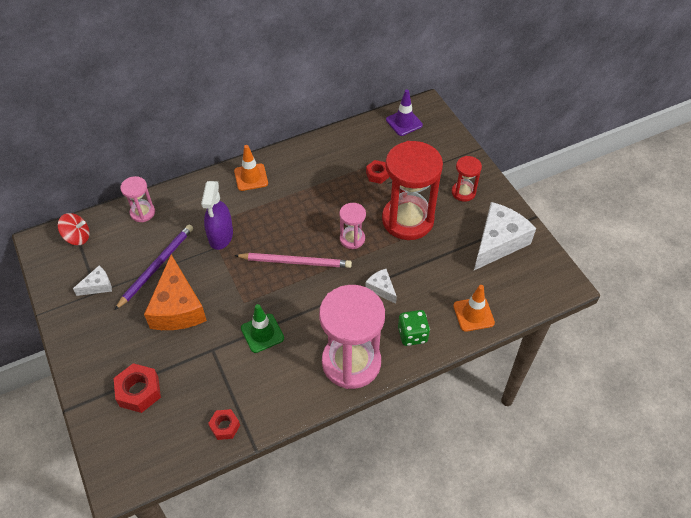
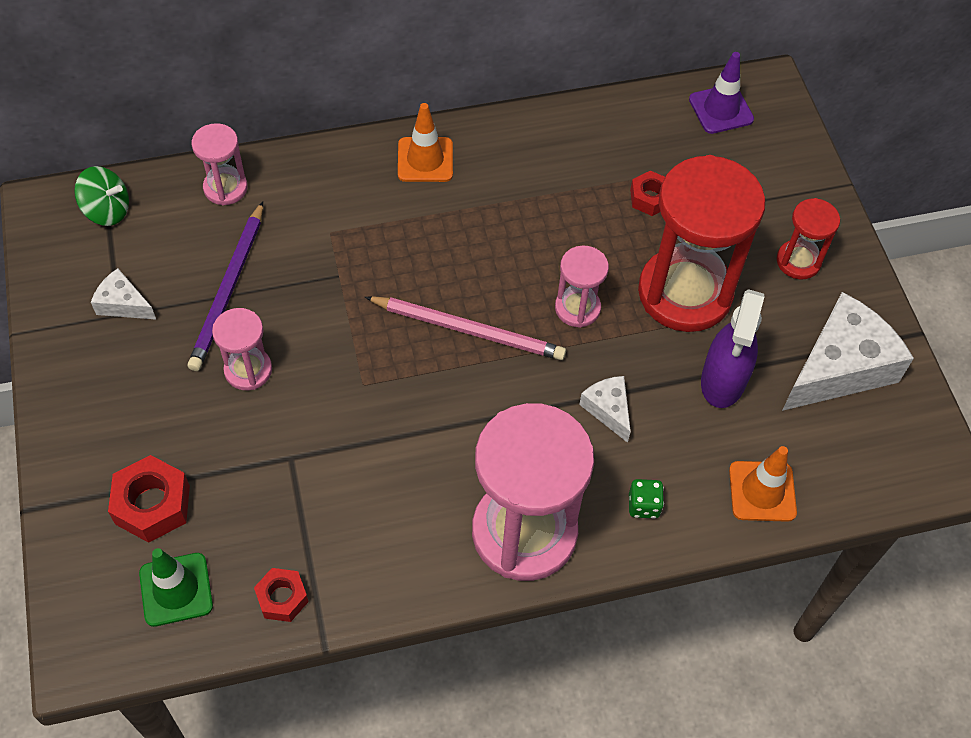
camera: 10 degrees right, 5 degrees up
(77, 237) = (107, 210): red spinning top -> green spinning top
(98, 286) = (123, 304): white cheese -> white cheese turned 135 degrees counterclockwise
(156, 266) = (228, 289): purple pencil -> purple pencil turned 150 degrees clockwise
(177, 307) = (248, 370): orange cheese -> pink hourglass
(221, 236) = (349, 257): purple spray bottle -> purple spray bottle (723, 381)
(262, 333) = (382, 446): green traffic cone -> green traffic cone (176, 589)
(412, 335) = (643, 505): green dice -> green dice, size x0.65

